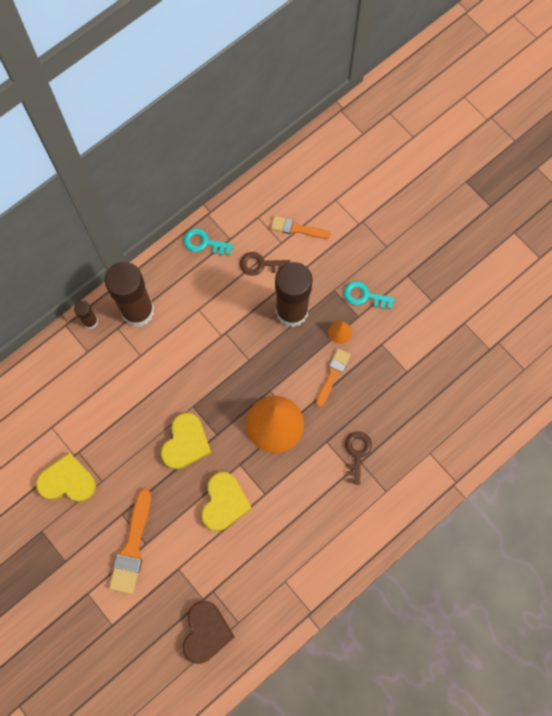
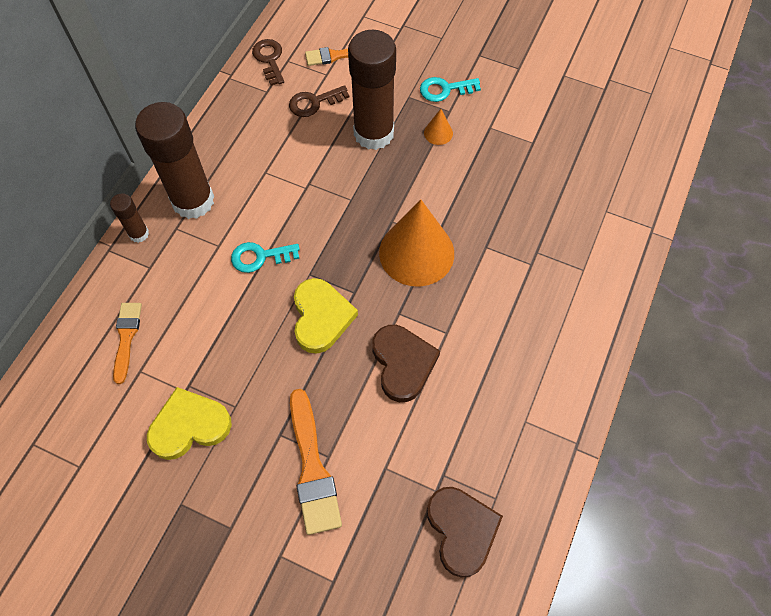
camera: 25 degrees left, 10 degrees down
(204, 243) = (239, 105): turquoise key -> turquoise key (260, 257)
(224, 502) = (403, 363): yellow heart -> brown heart
(333, 375) = (454, 177): orange brush -> orange brush (126, 337)
(357, 453) = (527, 244): brown key -> brown key (269, 59)

